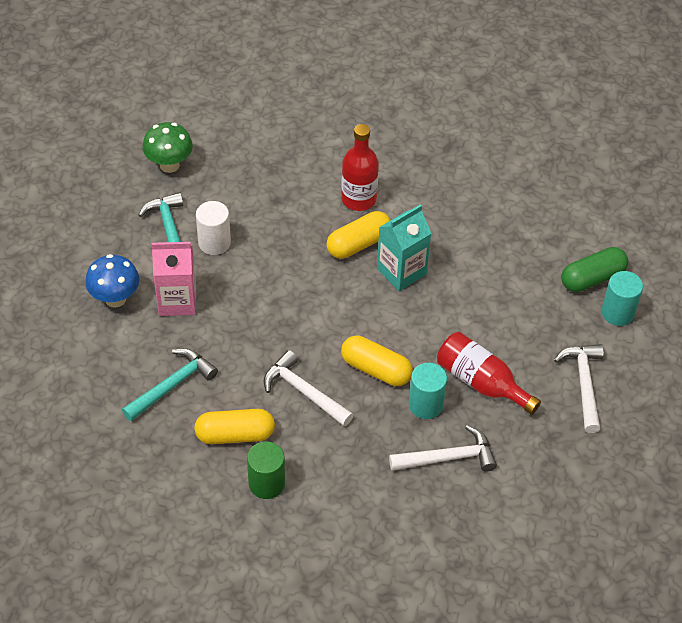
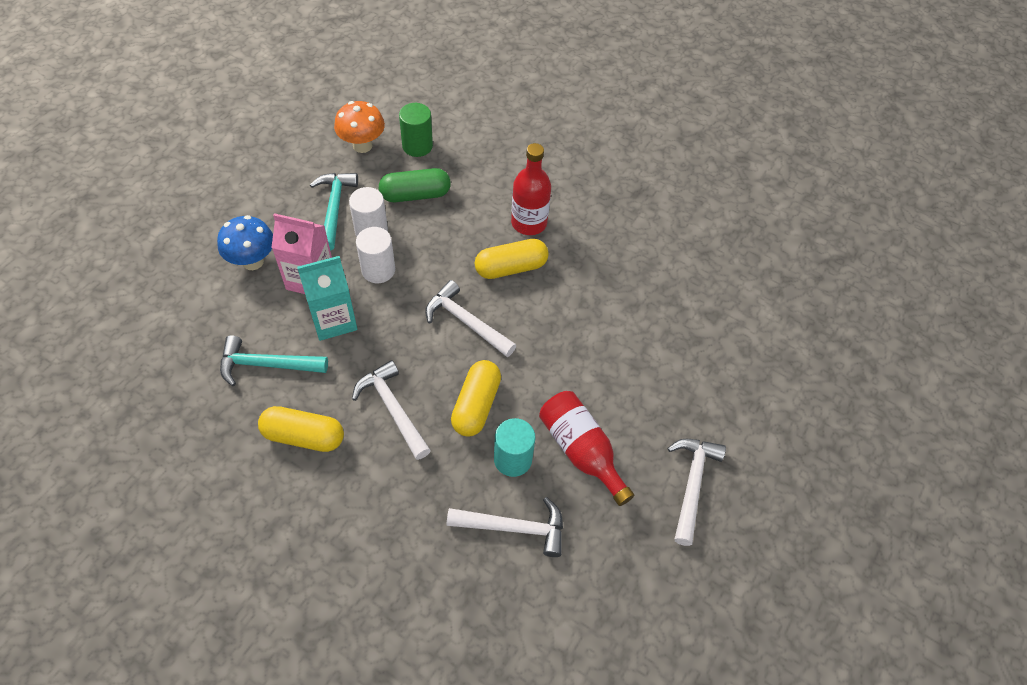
camera: 15 degrees right, 5 degrees up
(169, 165) = (362, 145): green mushroom -> orange mushroom
(172, 385) = (266, 365): turquoise hammer -> turquoise hammer turned 150 degrees counterclockwise
(237, 277) = (378, 270): none -> white cylinder
(266, 483) = (312, 500): green cylinder -> green cylinder (417, 146)
(337, 301) = (466, 321): none -> white hammer
(376, 369) = (476, 405): yellow capsule -> yellow capsule turned 60 degrees clockwise
(401, 271) = (543, 307): turquoise carton -> turquoise carton (333, 320)
(592, 278) = (740, 367): green capsule -> green capsule (415, 195)
(617, 313) = (755, 413): turquoise cylinder -> none

